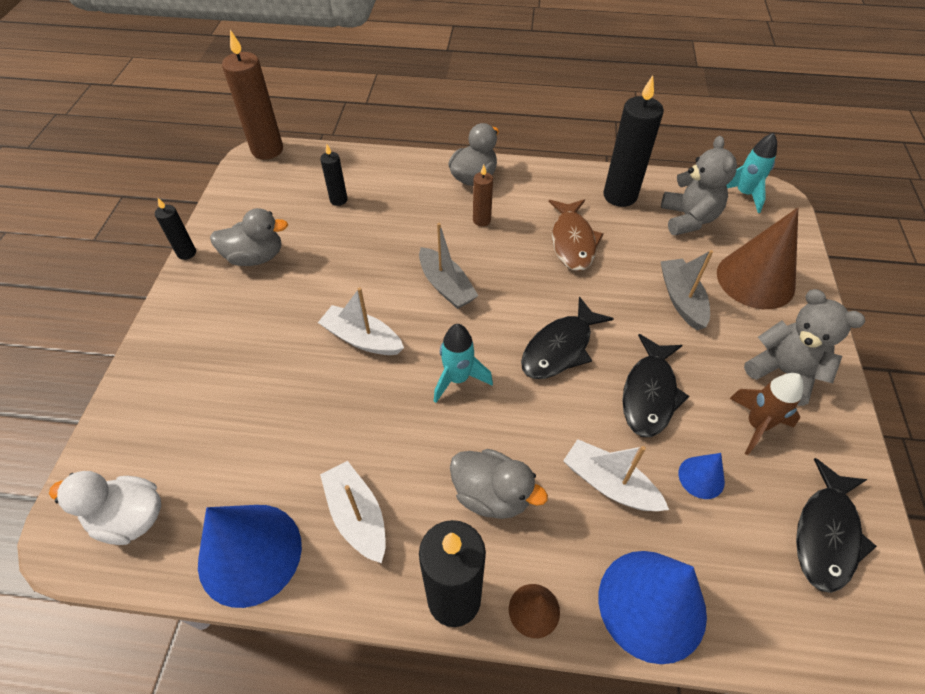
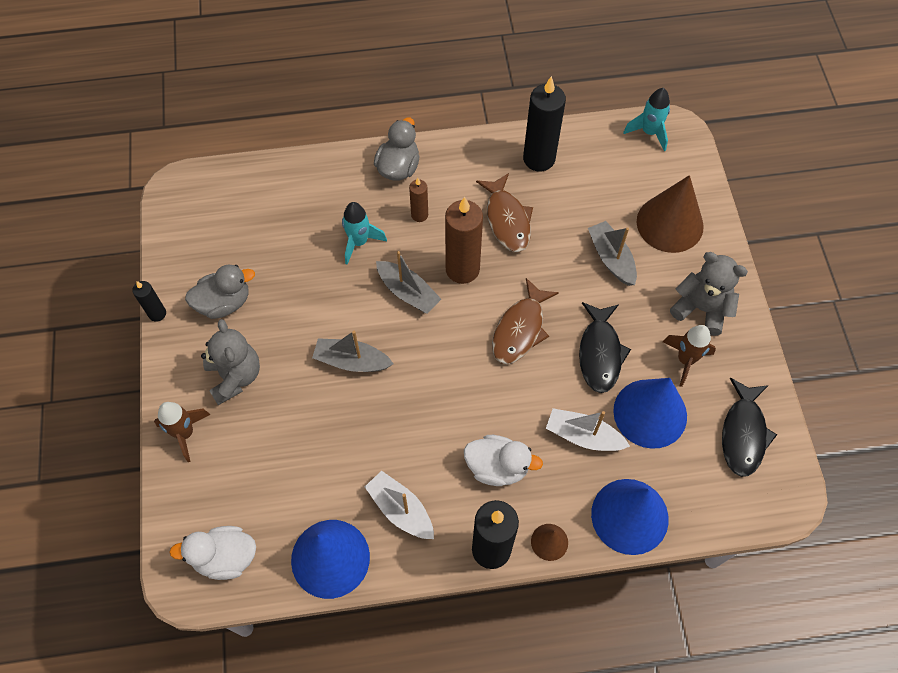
camera: 15 degrees left, 10 degrees up
(156, 370) = (185, 433): none -> brown rocket
(267, 150) = (183, 178): brown candle -> brown candle (462, 269)
(338, 200) = (278, 222): black candle -> none
(362, 339) = (352, 361): white boat -> grey boat
(458, 379) = (444, 378): turquoise rocket -> turquoise rocket (359, 242)
(492, 495) = (497, 467): grey duck -> white duck
(560, 348) = (520, 329): black fish -> brown fish
(688, 219) = (604, 171): grey teddy bear -> grey teddy bear (235, 376)
(701, 477) = (650, 413): blue cone -> blue cone, size x2.09

